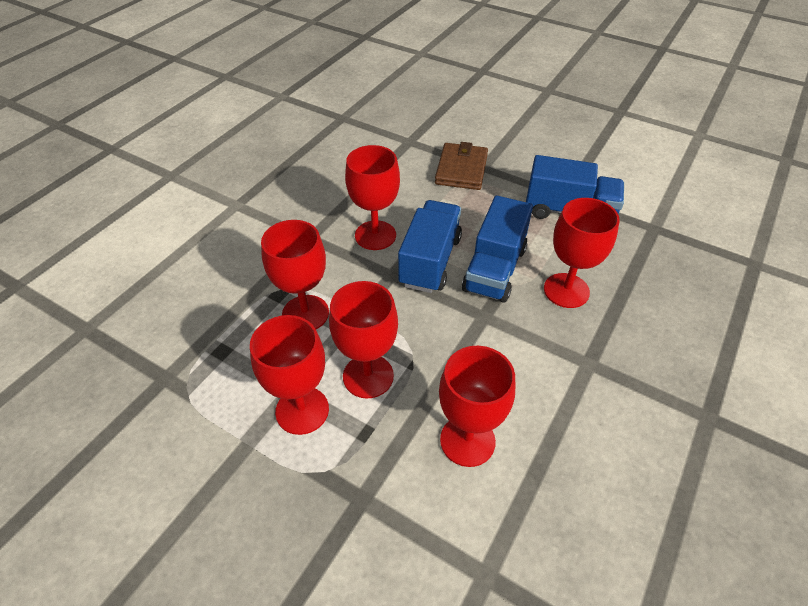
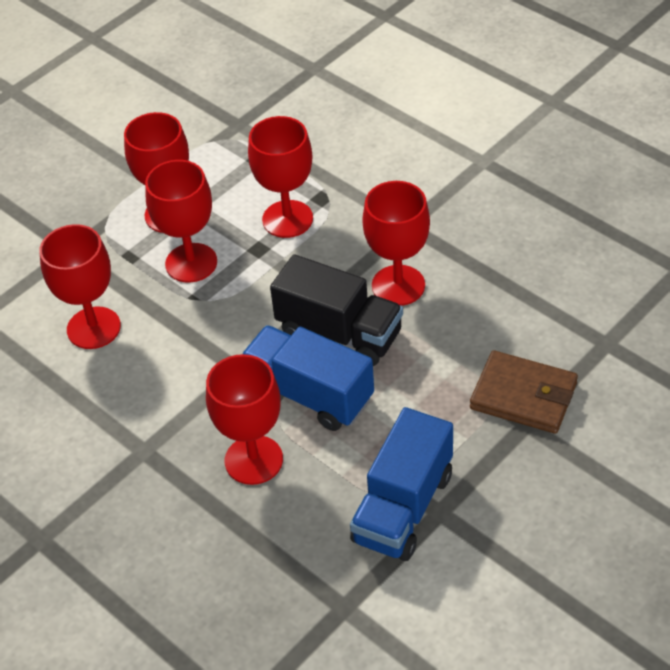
camera: 105 degrees right, 0 degrees up
(430, 261) = (339, 333): blue truck -> black truck

